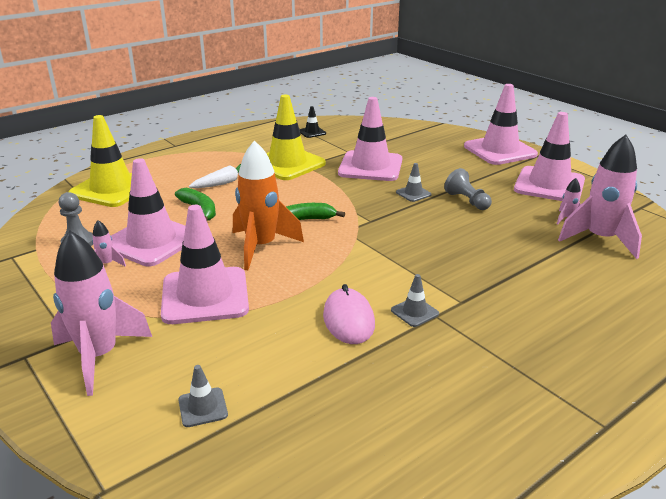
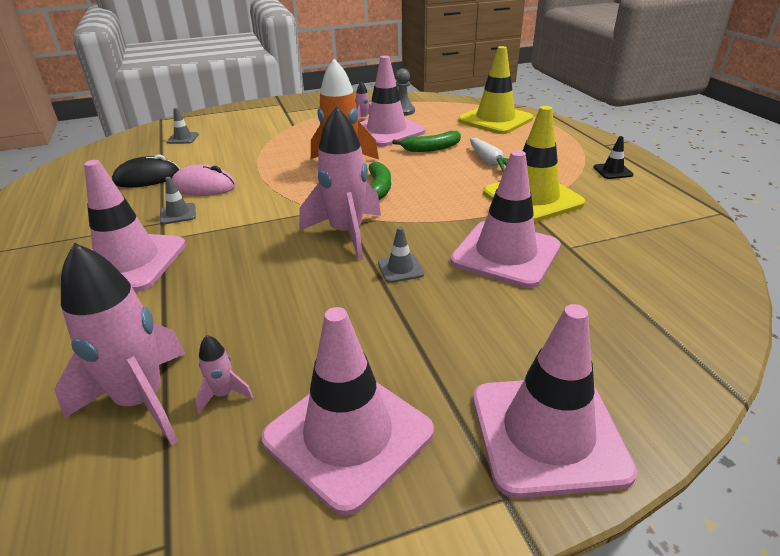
camera: 110 degrees right, 5 degrees up
(99, 357) = (259, 118): pink rocket -> pink rocket (346, 234)
(205, 296) = (291, 144): pink traffic cone -> pink traffic cone (128, 262)
(312, 132) = (656, 230): black traffic cone -> black traffic cone (612, 171)
(350, 377) = (147, 178): none -> black mouse
(467, 201) = (351, 308): grey pawn -> none

